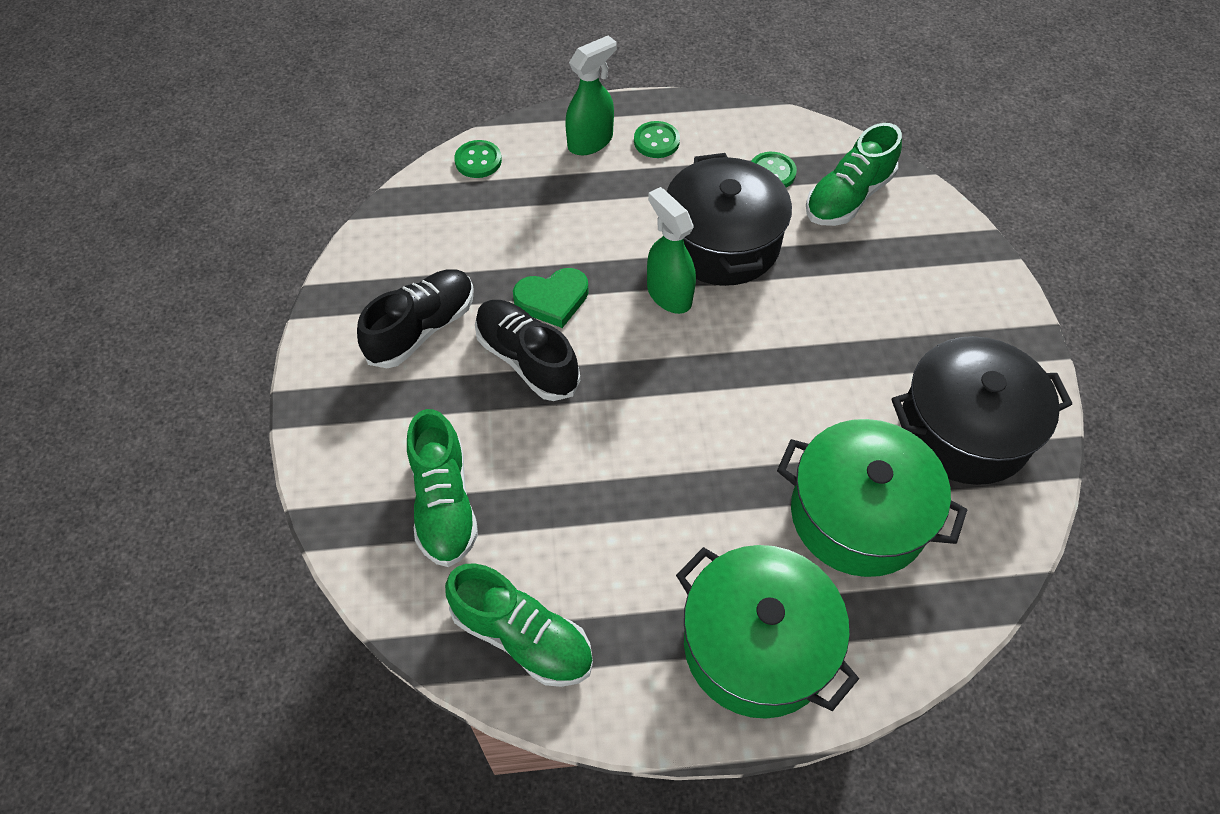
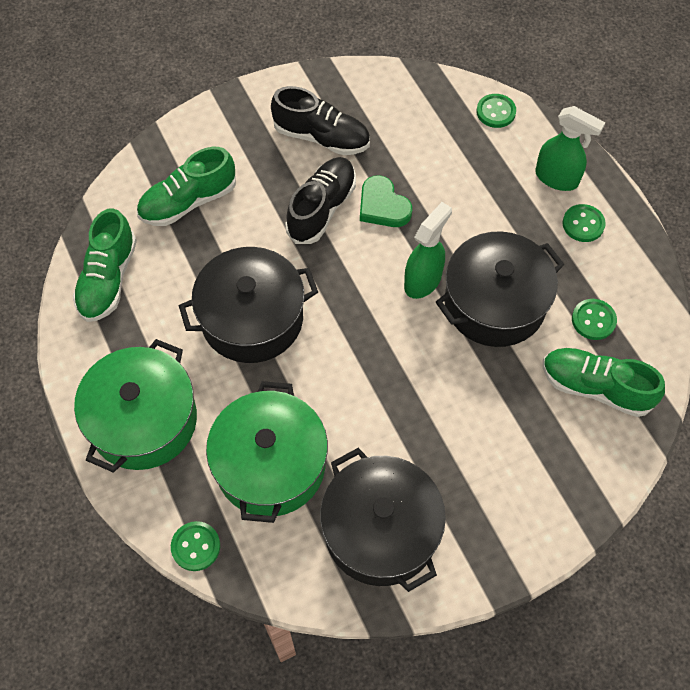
camera: 70 degrees right, 5 degrees up
(653, 478) = (252, 319): none -> black pot
(946, 627) = (196, 546): none -> green button

